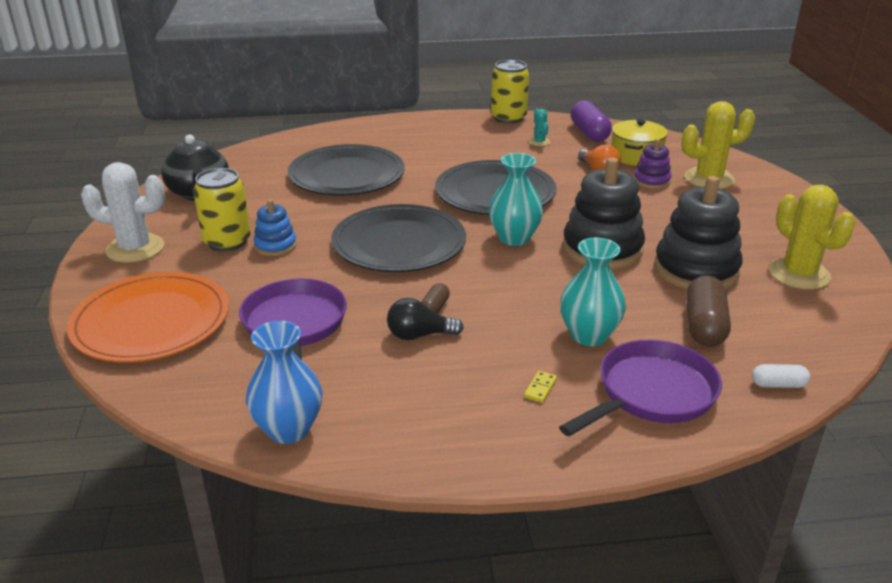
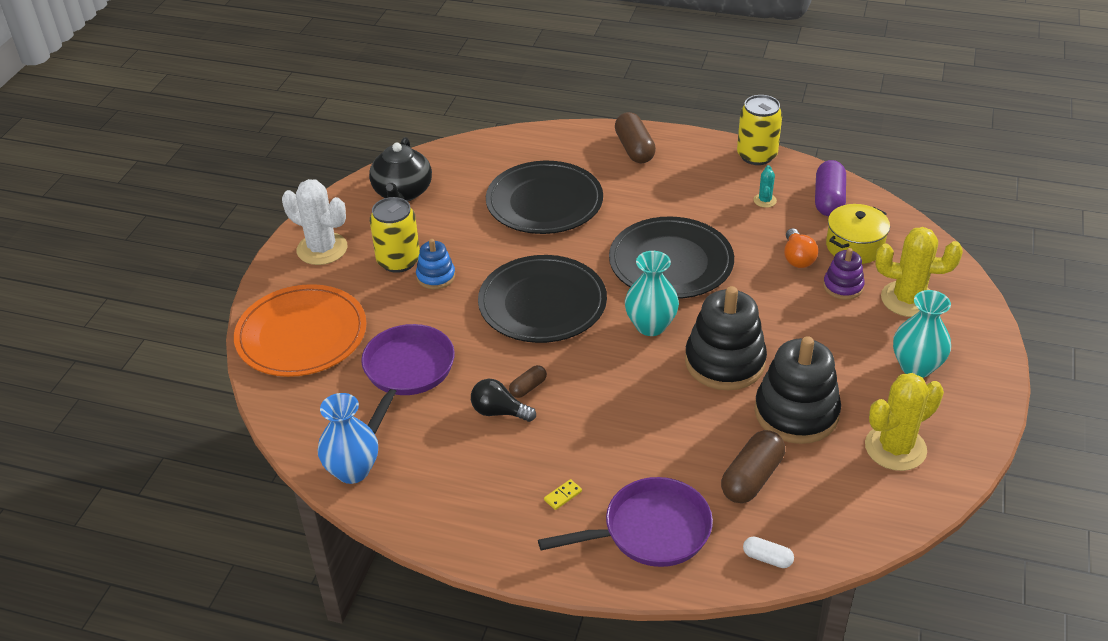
camera: 25 degrees right, 10 degrees up
(402, 130) = (634, 149): none -> brown capsule
(589, 335) = (640, 456): turquoise vase -> turquoise vase (916, 367)
(799, 274) = (895, 448): yellow cactus -> yellow cactus turned 60 degrees clockwise

